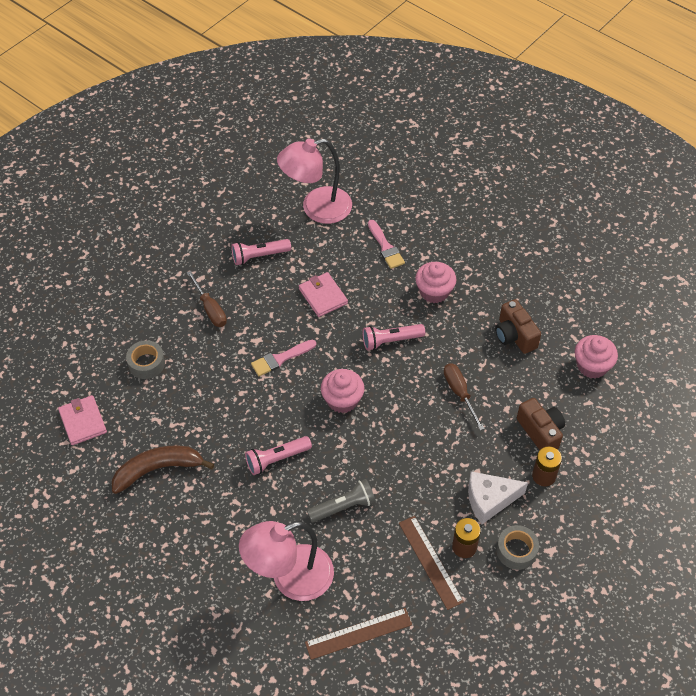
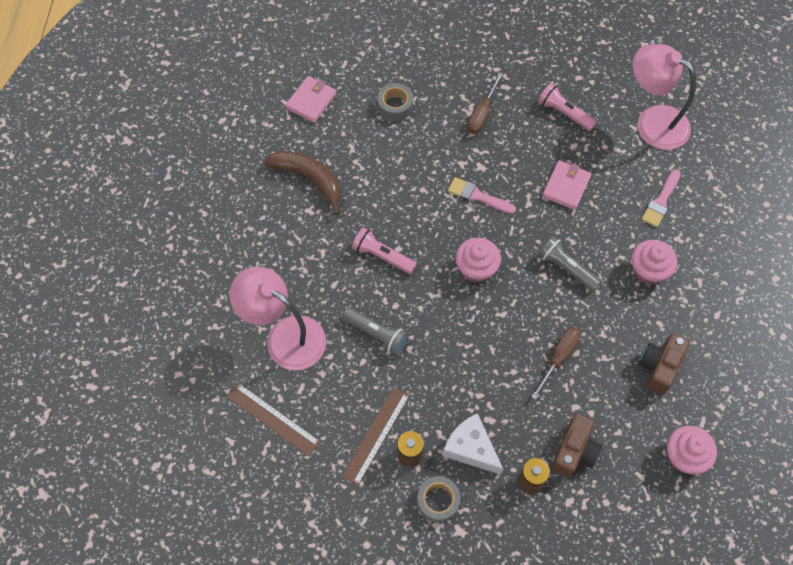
camera: 55 degrees right, 10 degrees up
(391, 341) = (566, 268): pink flashlight -> grey flashlight

